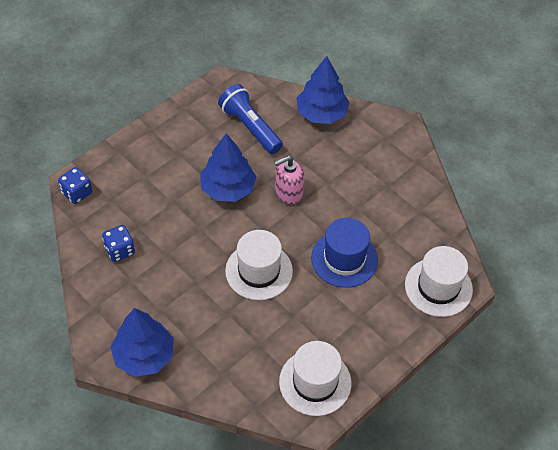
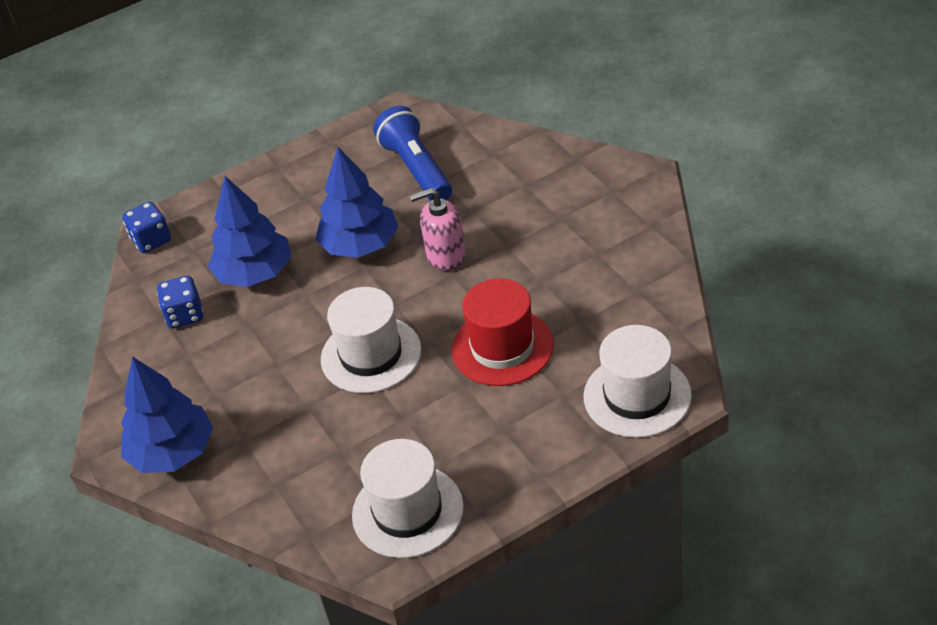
camera: 20 degrees right, 10 degrees down
(321, 113) = (526, 155): blue tree -> blue tree (255, 273)
(344, 259) = (502, 347): blue hat -> red hat

